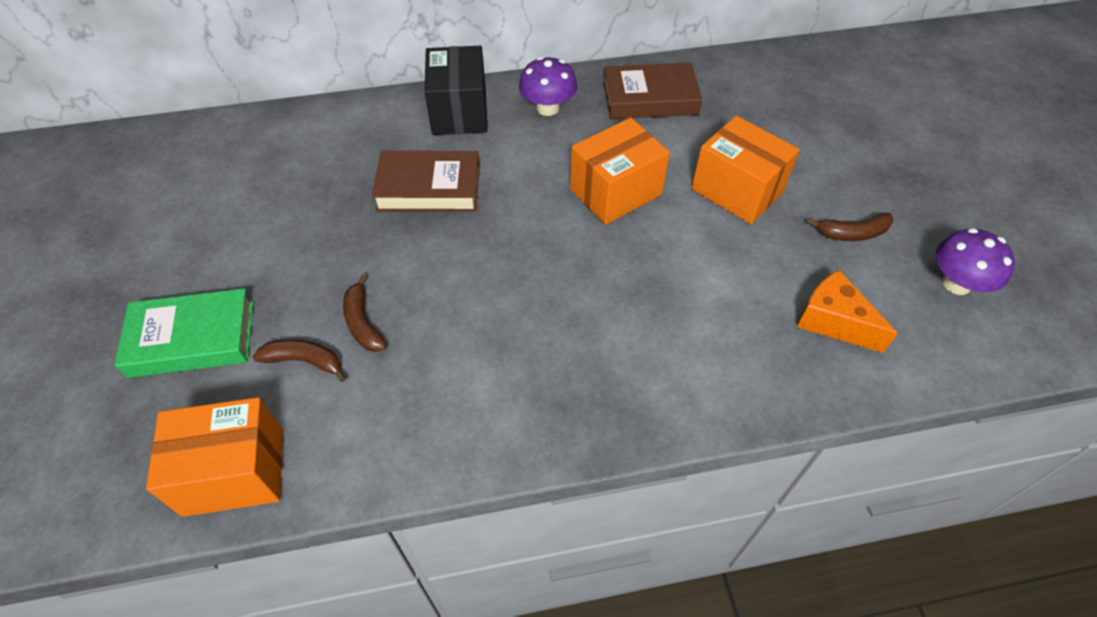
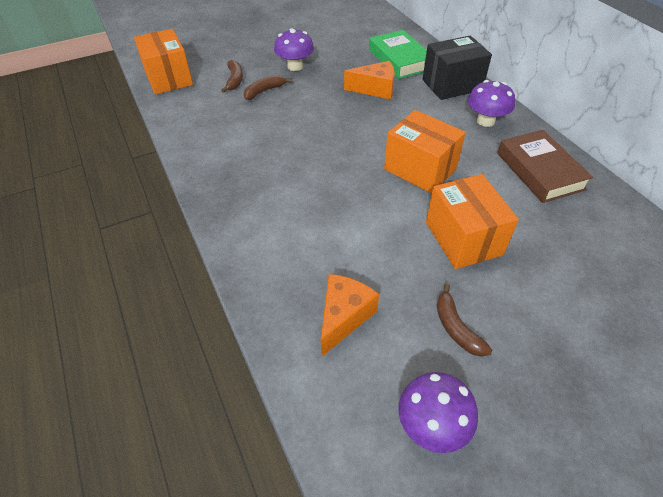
camera: 75 degrees right, 5 degrees down
(192, 339) = (239, 46): green book -> green book (399, 59)
(312, 268) = (295, 66): none -> purple mushroom
(429, 188) = (375, 89): brown book -> orange cheese
(737, 190) = (463, 238): orange box -> orange box turned 45 degrees counterclockwise

